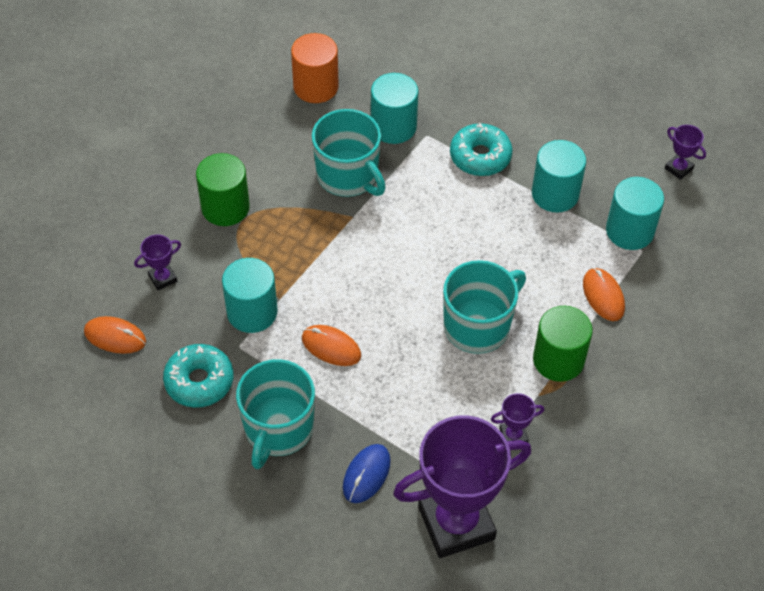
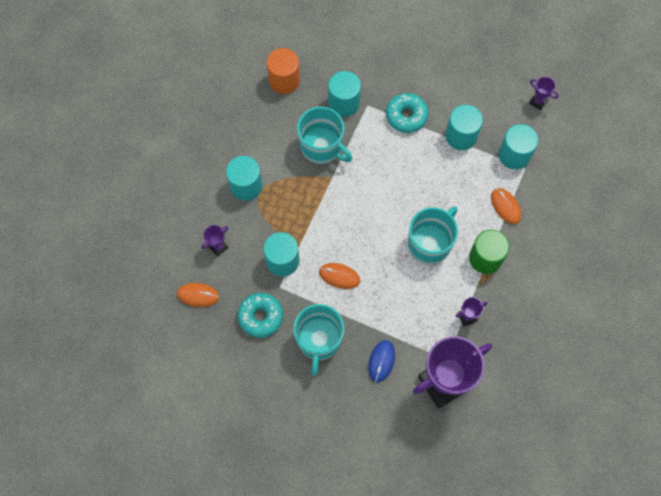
camera: 10 degrees left, 15 degrees up
(225, 207) = (246, 186): green cylinder -> turquoise cylinder

